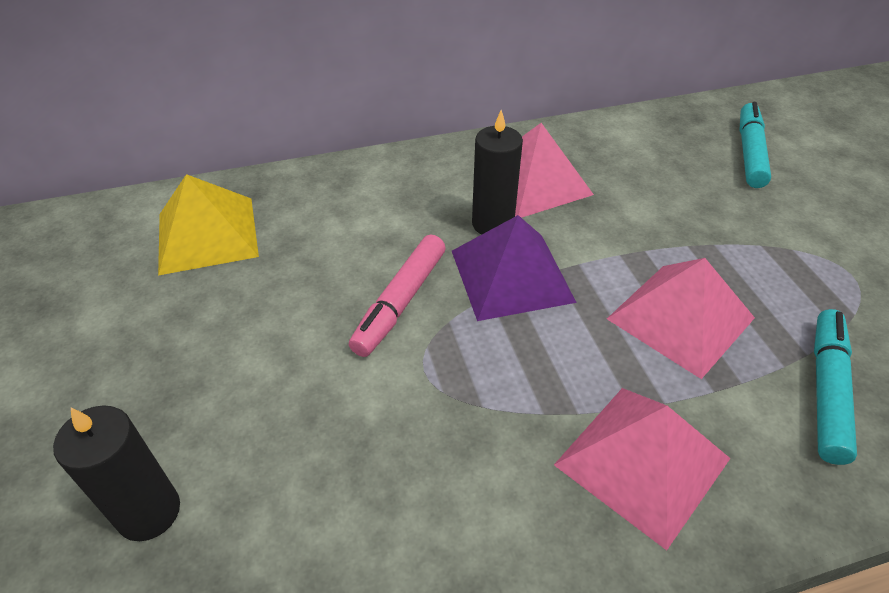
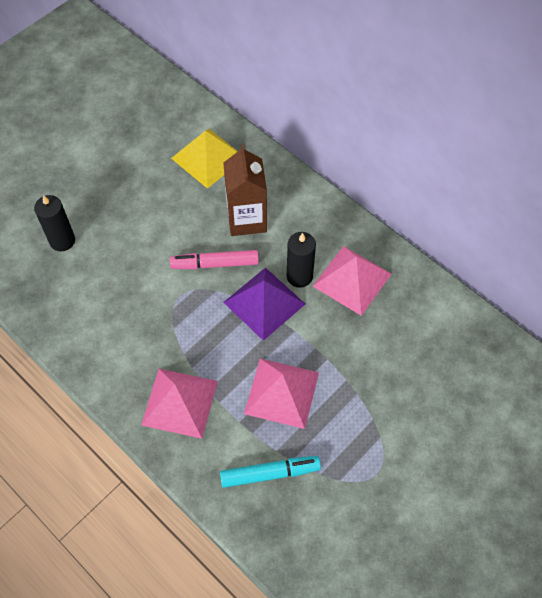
camera: 60 degrees right, 15 degrees up
(354, 237) = (246, 219): none -> brown carton
(749, 152) = (473, 390): turquoise marker -> none

